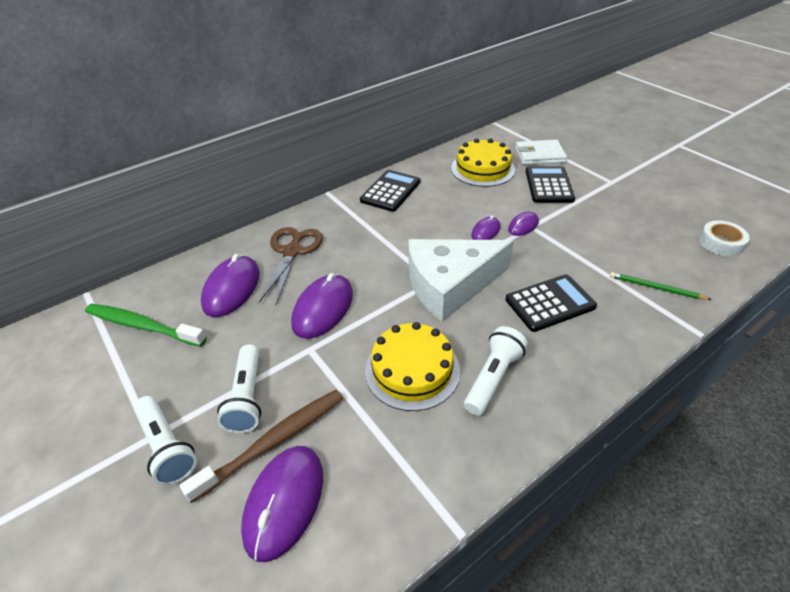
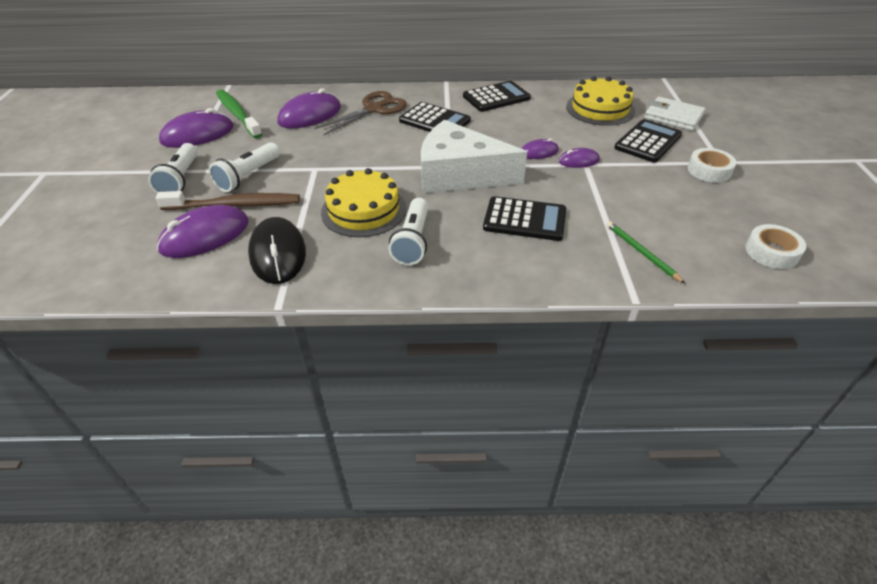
camera: 35 degrees right, 0 degrees up
(323, 308) = (351, 150): purple mouse -> purple mouse (197, 134)
(365, 239) = (434, 121): none -> black calculator
(388, 471) = (278, 253): none -> black mouse
(493, 377) = (413, 241): white flashlight -> white flashlight turned 120 degrees clockwise
(613, 193) = (709, 170): none -> white tape

